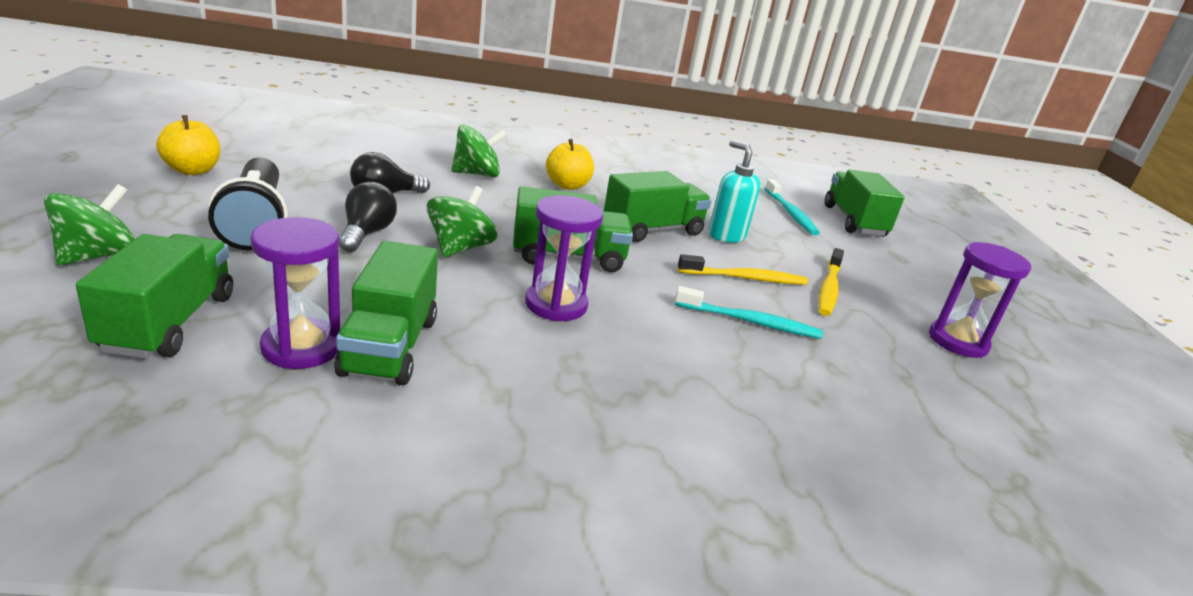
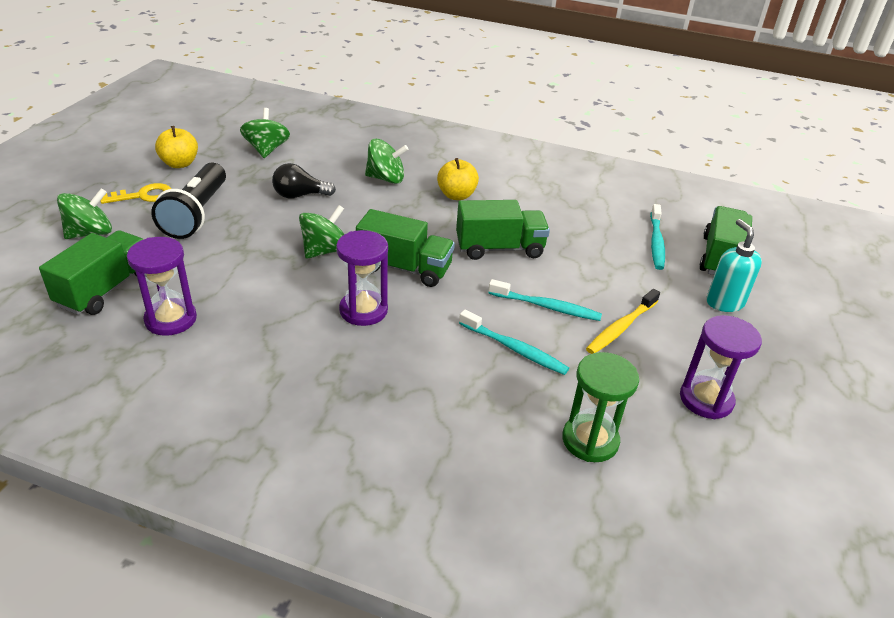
camera: 25 degrees right, 10 degrees up
(159, 207) = (143, 196): none -> yellow key
(307, 152) = (267, 150): none -> green spinning top
(366, 233) = (265, 230): black light bulb -> none
(389, 346) = (225, 327): green truck -> none
(726, 235) = (566, 261): turquoise soap dispenser -> turquoise soap dispenser (724, 302)
(745, 278) = (546, 307): yellow toothbrush -> turquoise toothbrush
(900, 398) = (590, 440): none -> green hourglass

